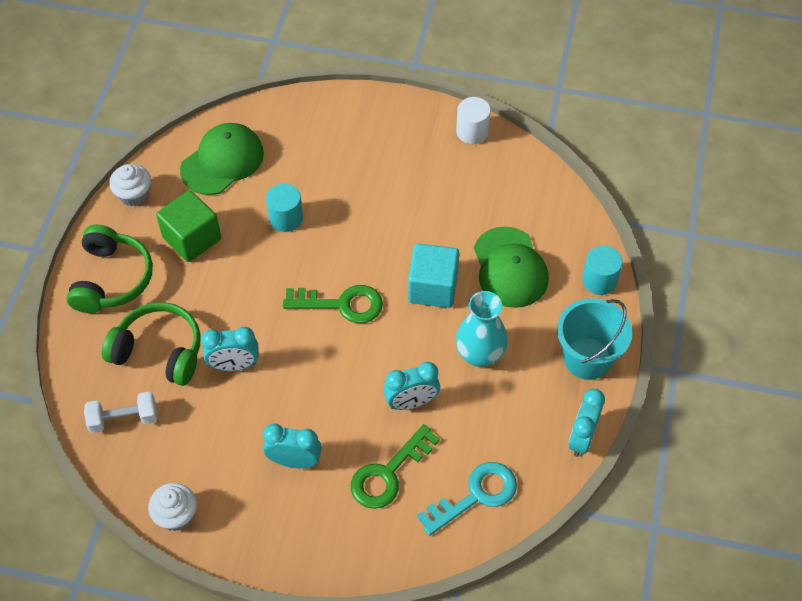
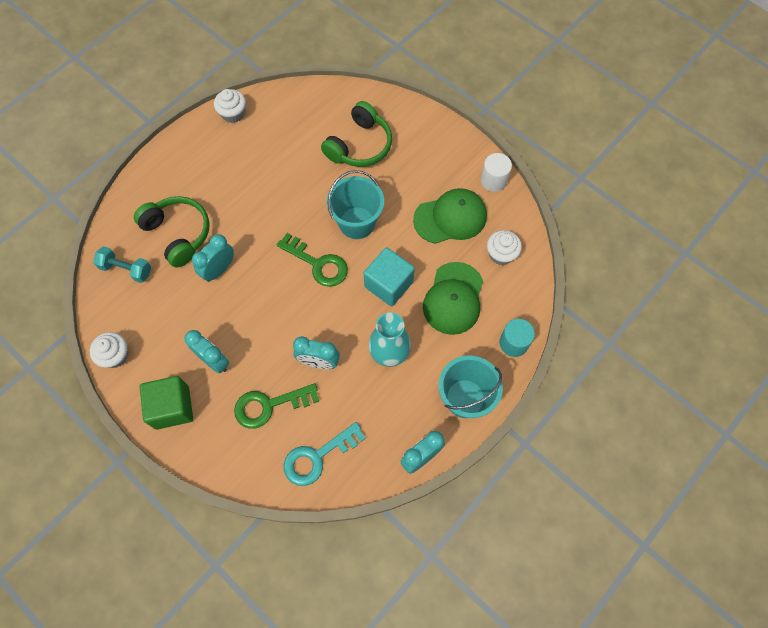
camera: 30 degrees right, 10 degrees up
(112, 279) = (181, 167): green headphones -> green headphones (360, 145)
(123, 419) = (126, 269): white dumbbell -> turquoise dumbbell
(192, 238) = (250, 164): green cube -> green cube (172, 407)
(222, 161) = (305, 118): green cap -> green cap (450, 218)
(234, 365) = (219, 270): turquoise clock -> turquoise clock turned 105 degrees clockwise
(286, 218) = (321, 181): turquoise cylinder -> none
(356, 242) = (357, 223): none -> turquoise bucket
(475, 496) = (317, 457): turquoise key -> turquoise key turned 150 degrees clockwise
(529, 200) = (501, 254): none -> white cupcake

